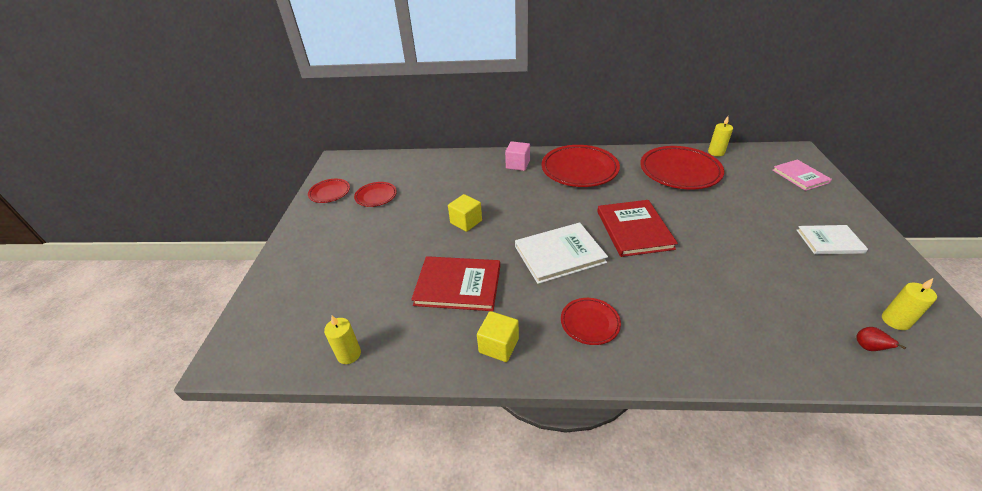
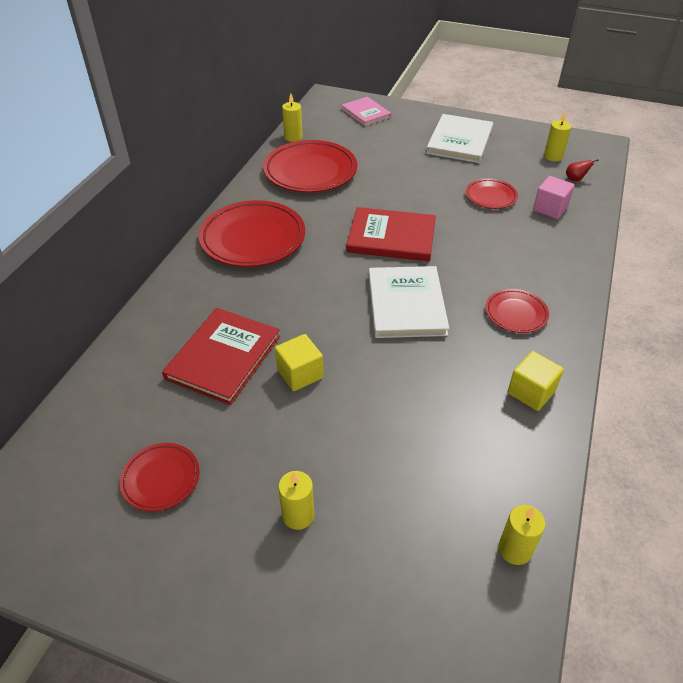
camera: 75 degrees left, 5 degrees up
(330, 193) = (95, 558): red plate -> red plate (490, 196)
(361, 249) = (298, 515): none -> yellow candle
(458, 285) = (425, 408): red book -> red book (223, 357)
(517, 165) = (198, 289): pink cube -> pink cube (550, 208)
(800, 176) = (366, 113): pink book -> pink book turned 60 degrees clockwise
(829, 241) = (459, 141): white book -> white book, size x1.56

